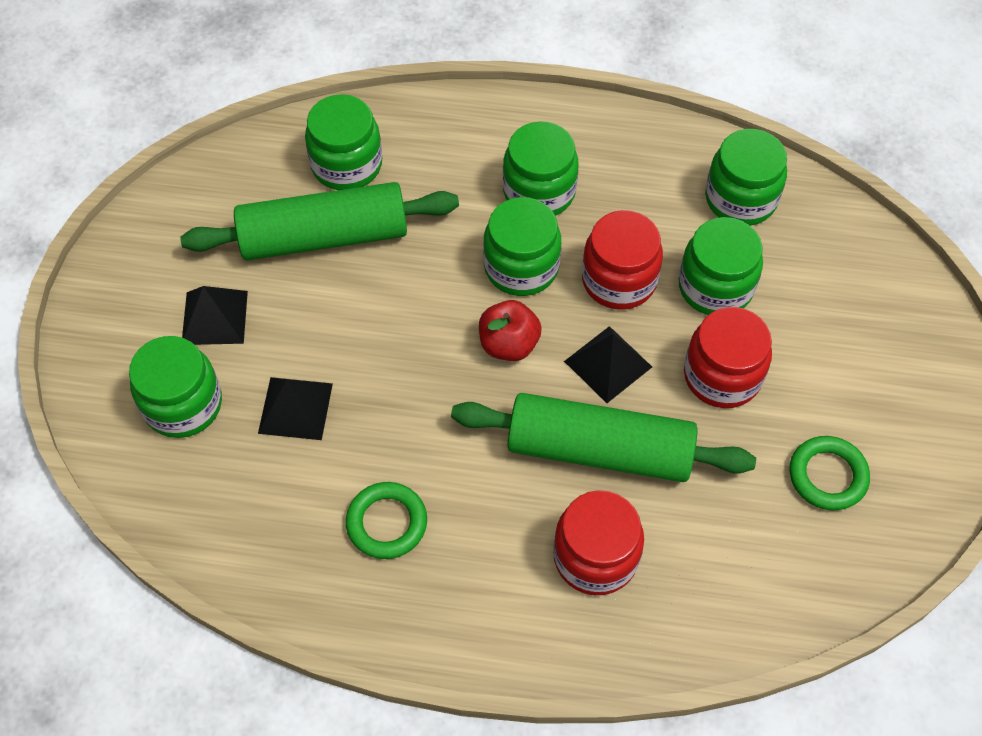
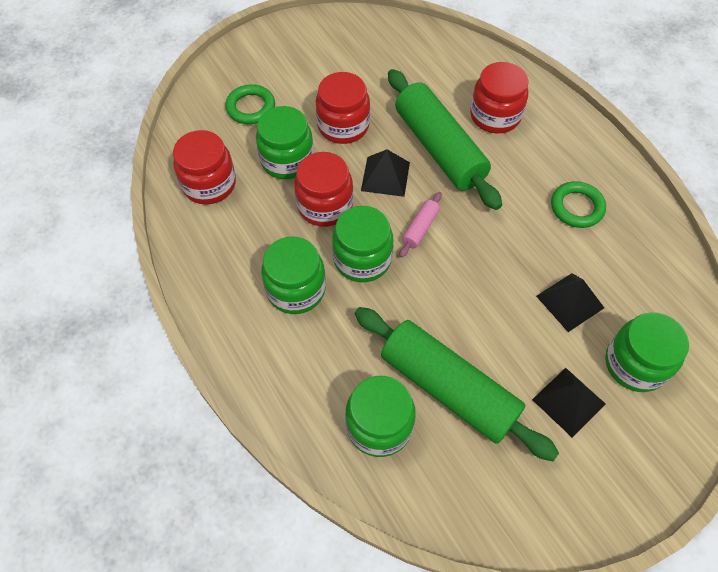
camera: 130 degrees left, 0 degrees up
(509, 344) = (420, 228): red apple -> pink rolling pin
(740, 199) = (209, 184): green jar -> red jar
(827, 476) = (359, 60): green ring -> green ring (251, 107)

